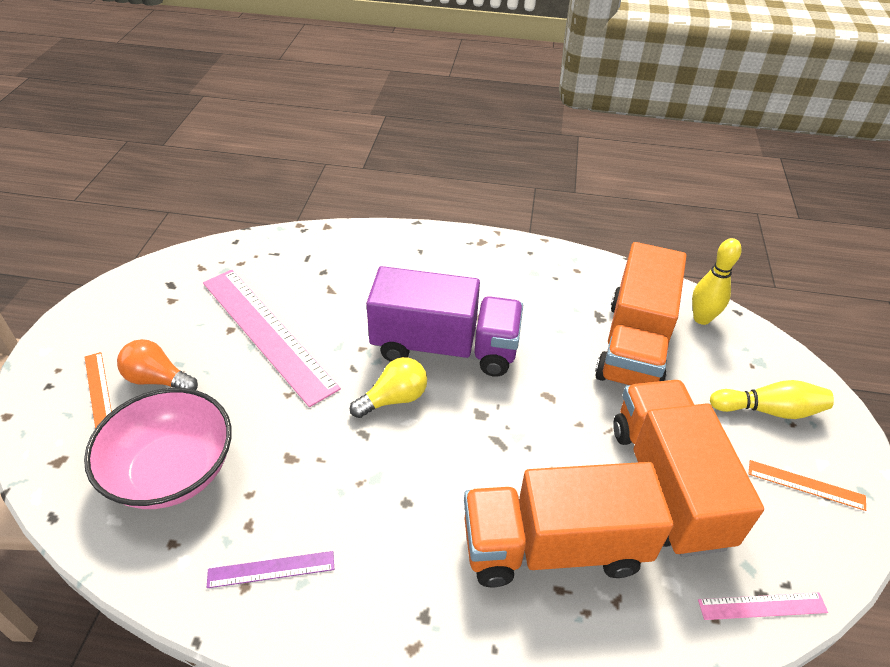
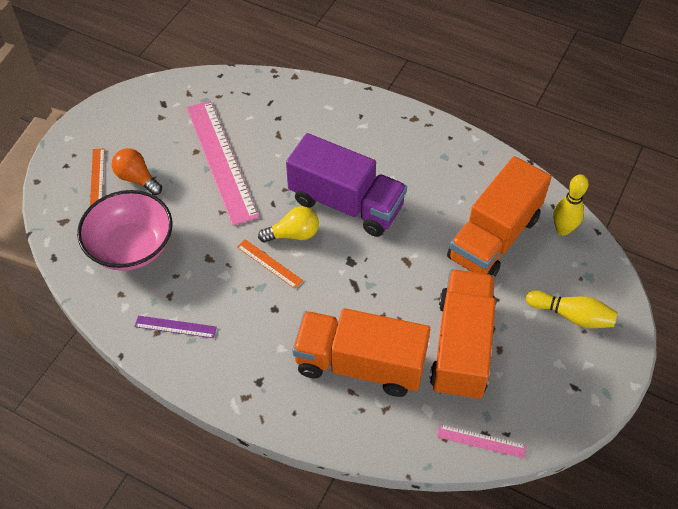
camera: 20 degrees right, 10 degrees up
(806, 485) = (564, 376): orange ruler -> orange ruler (269, 263)

